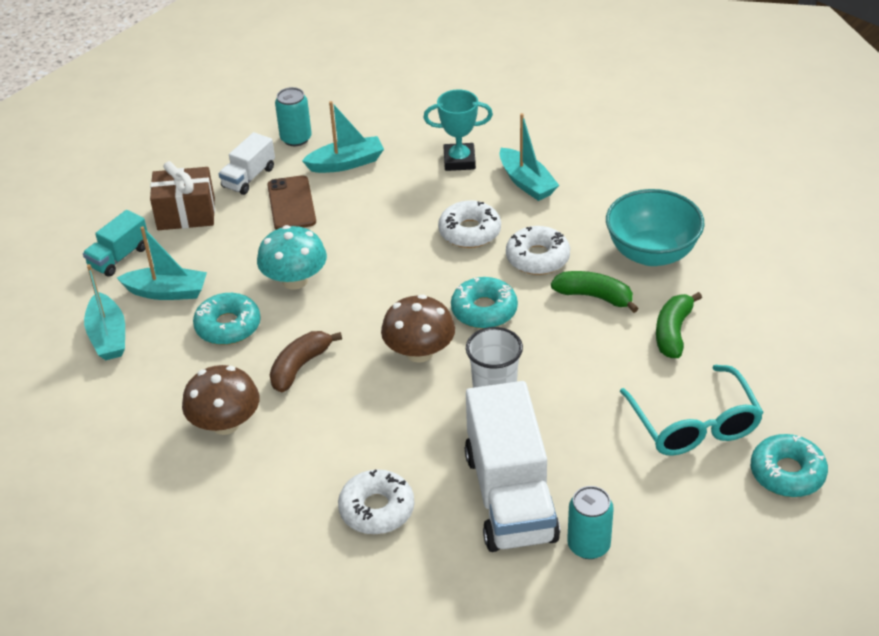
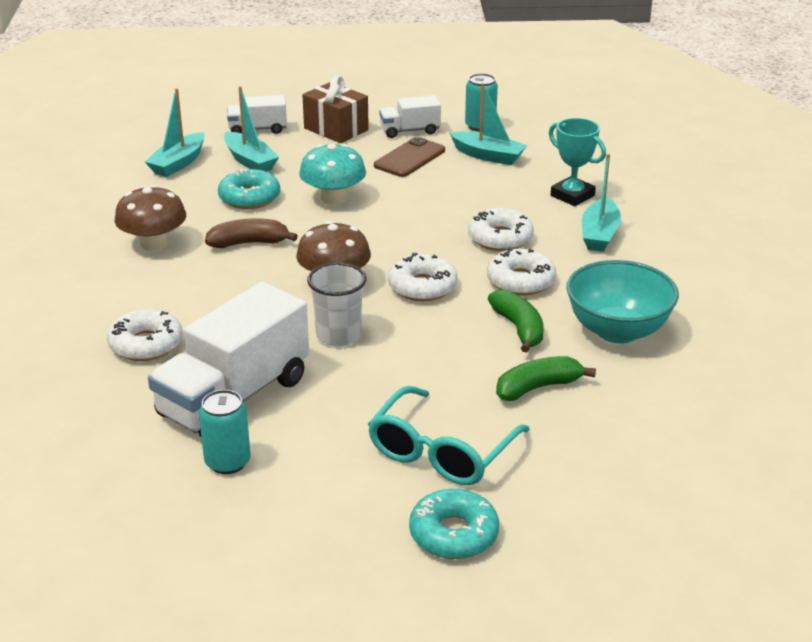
camera: 45 degrees right, 10 degrees down
(119, 257) = (258, 129): turquoise truck -> white truck
(484, 310) = (422, 287): turquoise donut -> white donut

